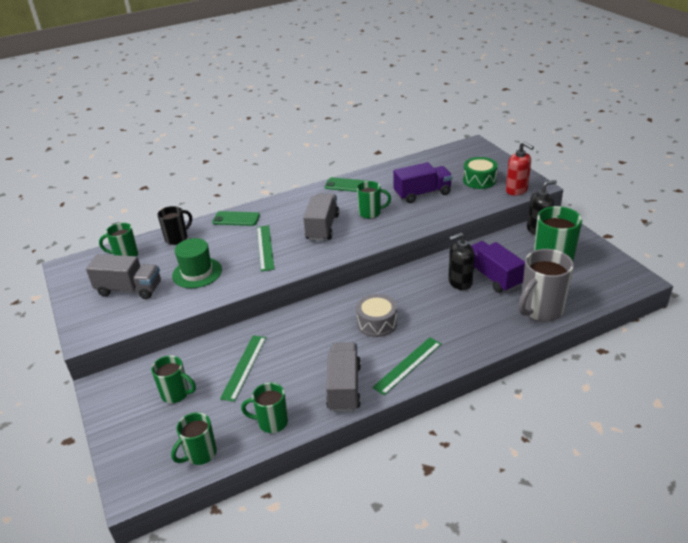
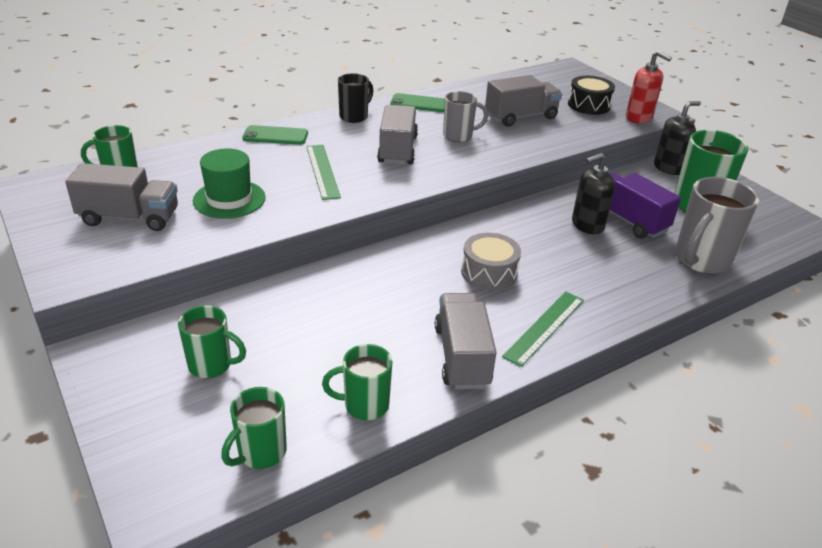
camera: 10 degrees left, 0 degrees up
(177, 238) = (194, 156): black mug -> black mug (354, 116)
(244, 367) = (310, 328): green ruler -> none
(371, 213) = (459, 136): green mug -> grey mug
(422, 194) = (521, 117): purple truck -> grey truck
(479, 180) = (588, 105): green drum -> black drum

